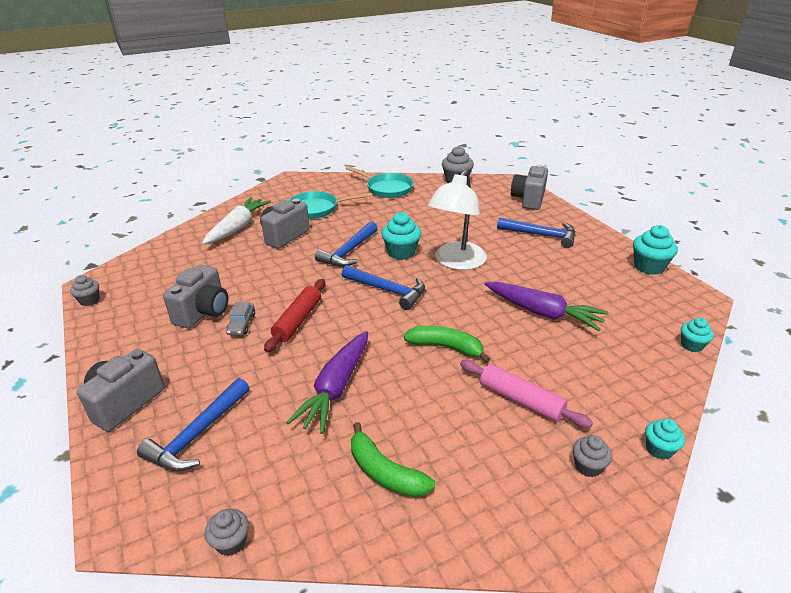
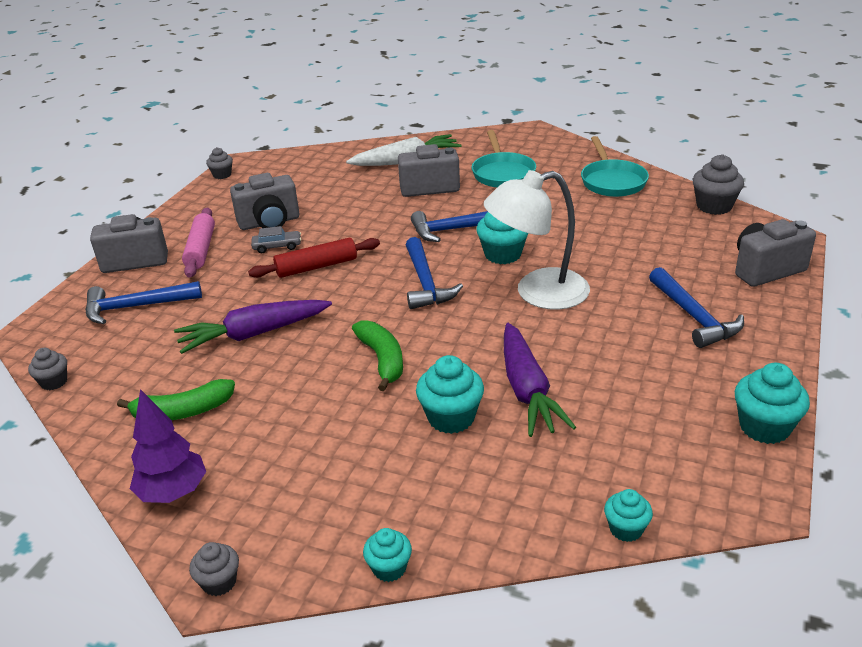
camera: 50 degrees right, 0 degrees up
(241, 324) = (277, 246): grey car -> grey car turned 150 degrees counterclockwise
(317, 209) = (502, 173): turquoise pan -> turquoise pan turned 135 degrees counterclockwise
(385, 472) = (183, 412): green banana -> green banana turned 105 degrees counterclockwise
(482, 525) = (173, 493): none -> purple tree
(520, 400) = (358, 441): pink rolling pin -> pink rolling pin (201, 249)
(538, 352) = (451, 418): none -> turquoise cupcake
(588, 466) = (309, 526): grey cupcake -> grey cupcake (219, 582)

